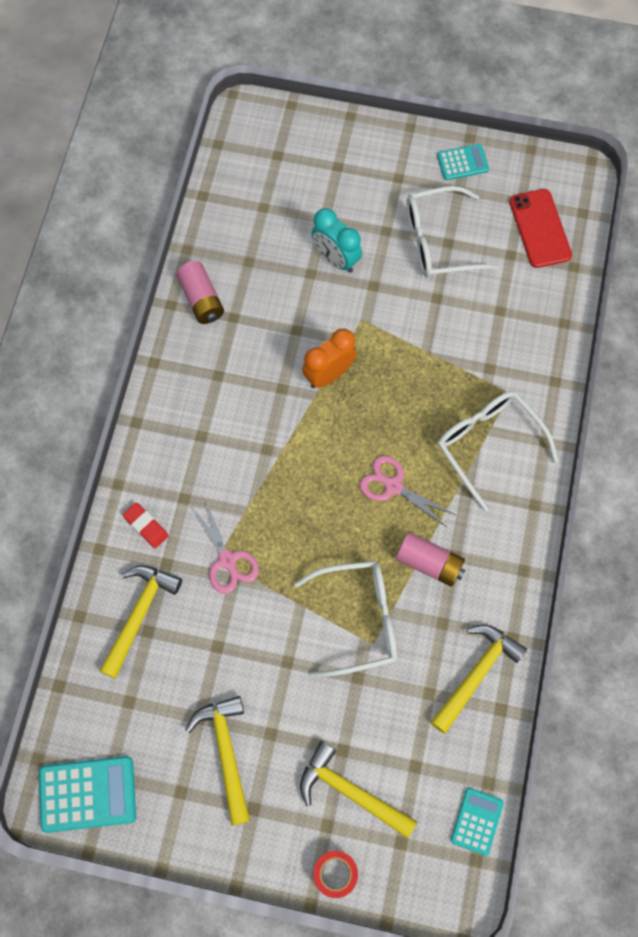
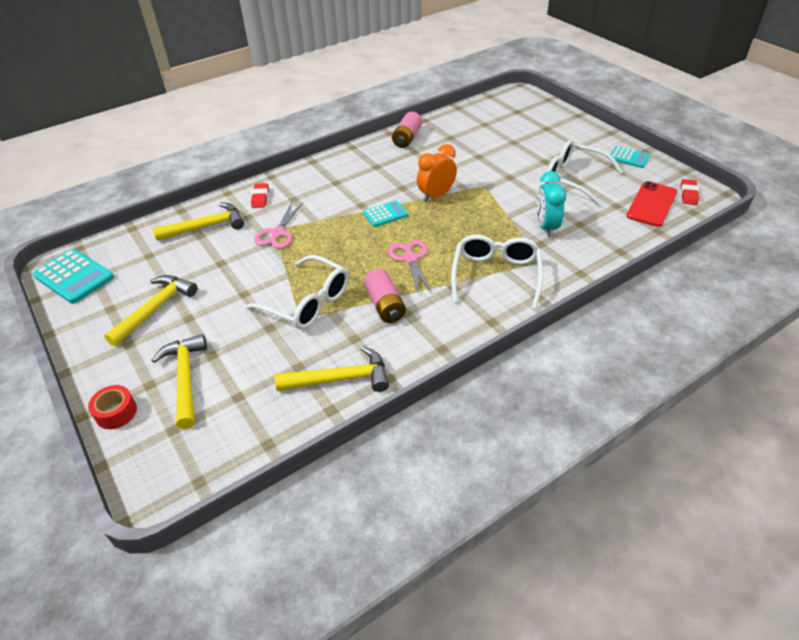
camera: 45 degrees right, 25 degrees down
(329, 374) = (436, 196): orange clock -> orange clock turned 45 degrees counterclockwise
(336, 259) = (500, 158): turquoise clock -> turquoise clock (546, 227)
(477, 821) = (230, 459): turquoise calculator -> turquoise calculator (385, 214)
(560, 186) = (688, 194): none -> red eraser

